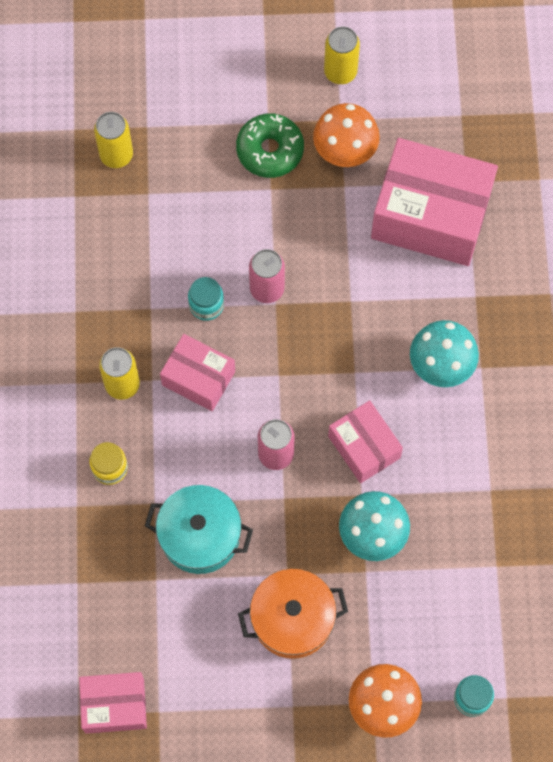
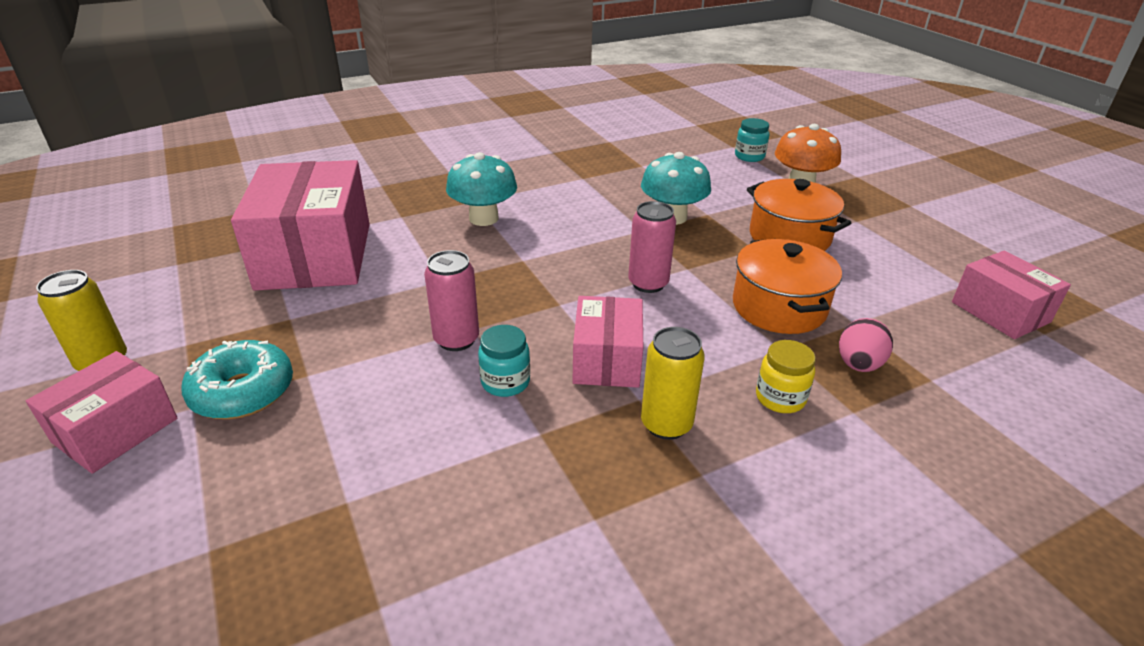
camera: 115 degrees left, 35 degrees down
(113, 544) = (858, 365): none -> pink egg
(116, 155) = (276, 574): yellow can -> none
(200, 535) = (779, 307): turquoise pot -> orange pot
(270, 150) = (243, 392): green donut -> turquoise donut
(345, 150) = (235, 329): orange mushroom -> none
(364, 447) = (596, 238): pink box -> pink box (116, 430)

